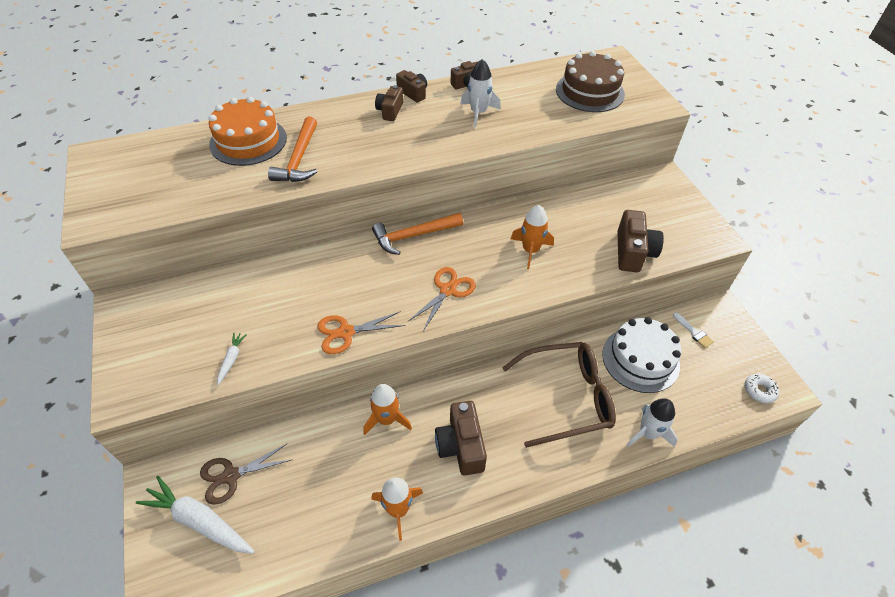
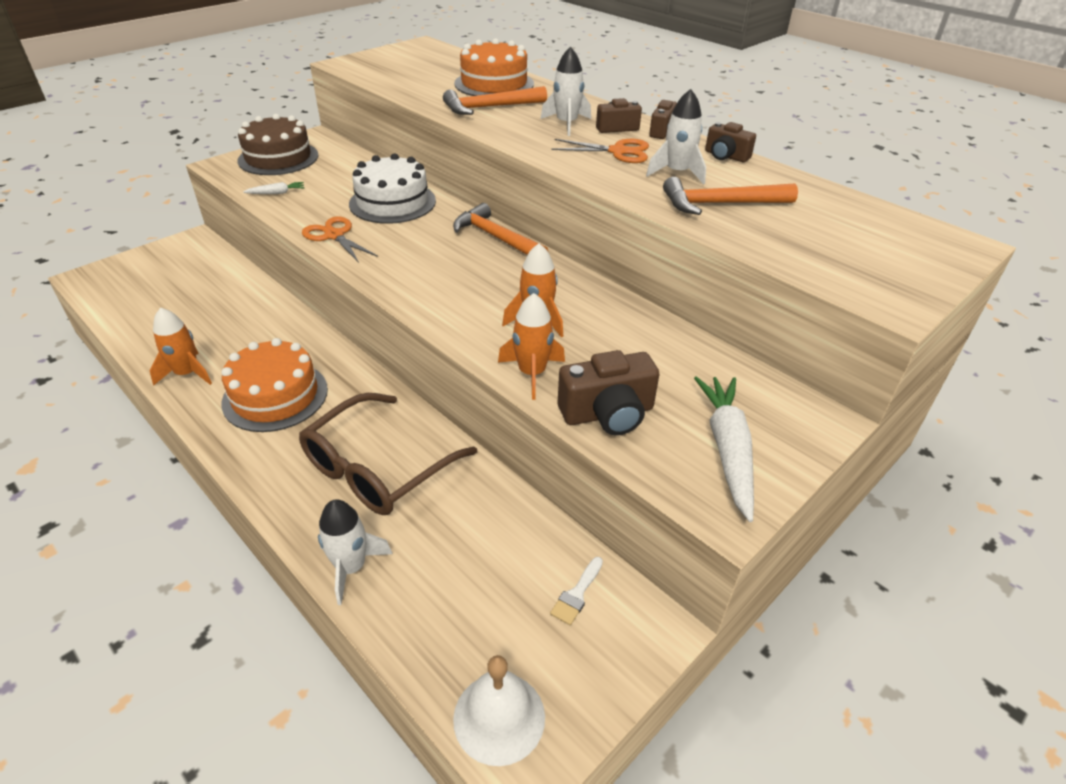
camera: 65 degrees right, 10 degrees down
(199, 521) = (158, 271): white carrot -> white carrot (727, 449)
(231, 476) = (204, 272): brown scissors -> none
(365, 131) = (566, 124): none -> white rocket
(386, 419) = (293, 336): orange rocket -> orange rocket (532, 373)
(448, 290) = (428, 278): orange scissors -> orange scissors (618, 151)
(461, 446) = (275, 396): brown camera -> orange cake
(529, 113) = (720, 204): none -> orange hammer
(566, 397) = (378, 468): brown glasses -> brown glasses turned 75 degrees clockwise
(590, 92) = (837, 238): brown cake -> brown cake (278, 158)
(640, 359) = (482, 533): white cake -> white cake (392, 202)
(759, 390) = (499, 717): white donut -> white bell

